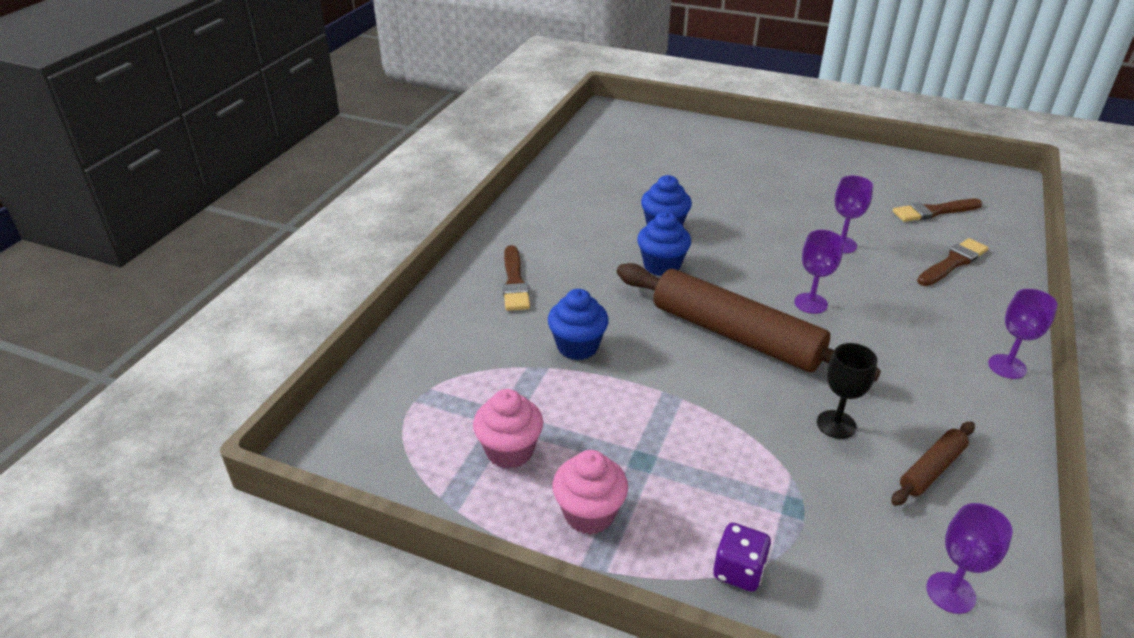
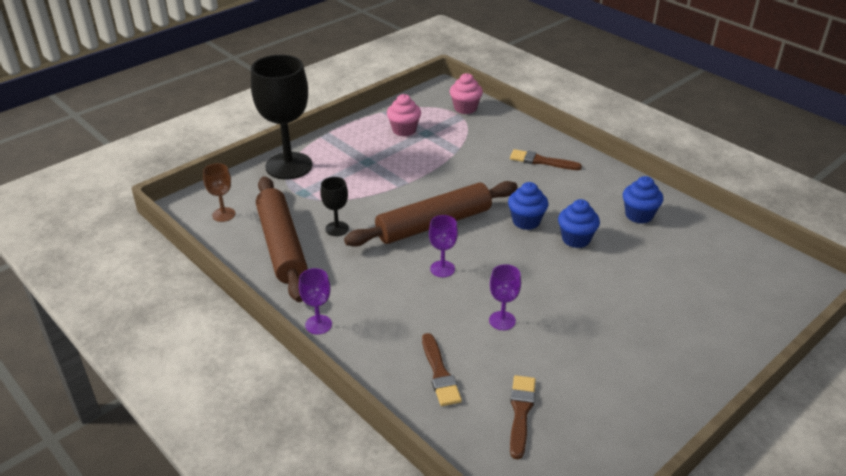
camera: 115 degrees right, 0 degrees up
(577, 347) = (464, 166): blue cupcake -> blue cupcake (639, 215)
(589, 514) = (351, 140): pink cupcake -> pink cupcake (465, 108)
(738, 571) = (289, 166): purple dice -> black goblet
(931, 469) = (281, 246): brown rolling pin -> brown rolling pin, size x2.20
(950, 592) = (223, 214): purple goblet -> brown goblet

